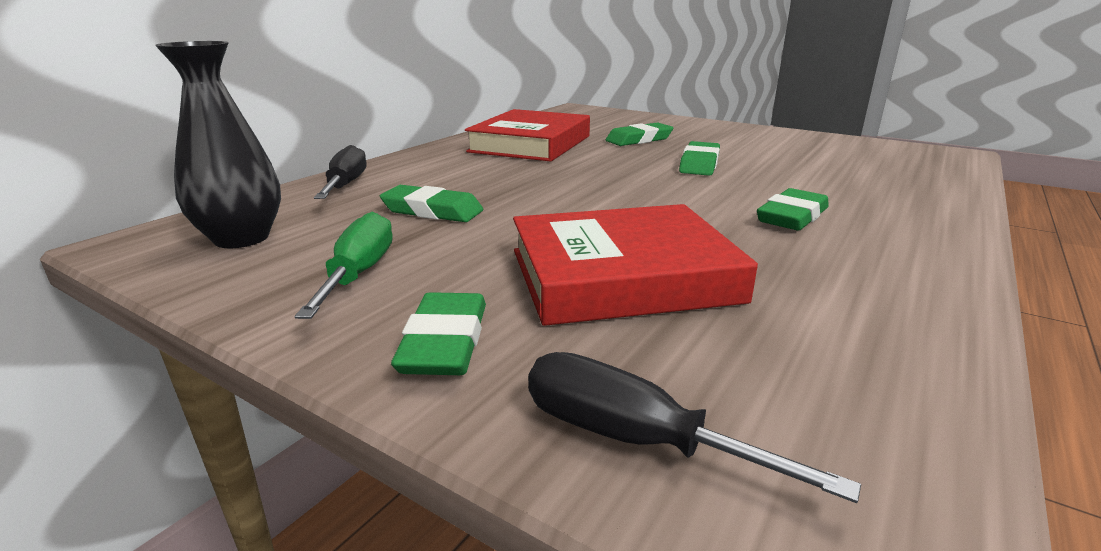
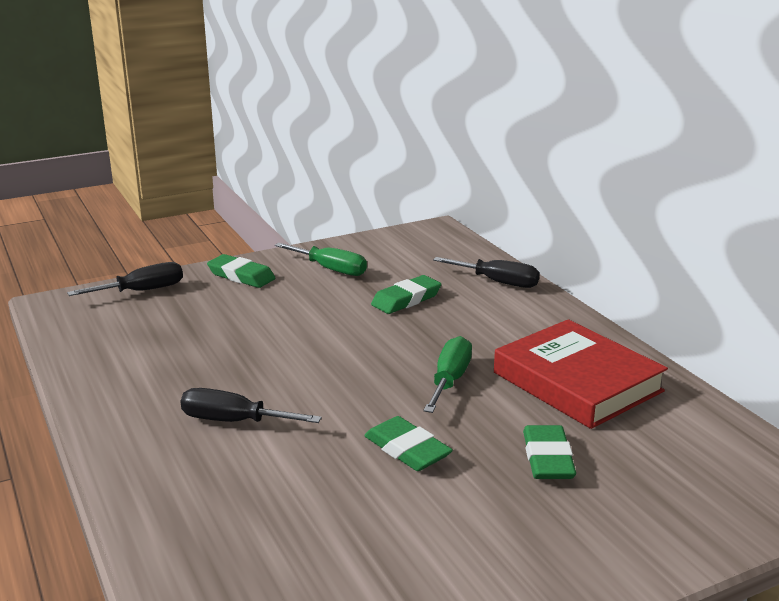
camera: 120 degrees right, 0 degrees up
(241, 238) = (415, 249): black vase -> none
(585, 169) = (449, 380): none -> green screwdriver
(622, 275) = (241, 326): red book -> none
(792, 216) = (234, 421): green eraser -> black screwdriver

